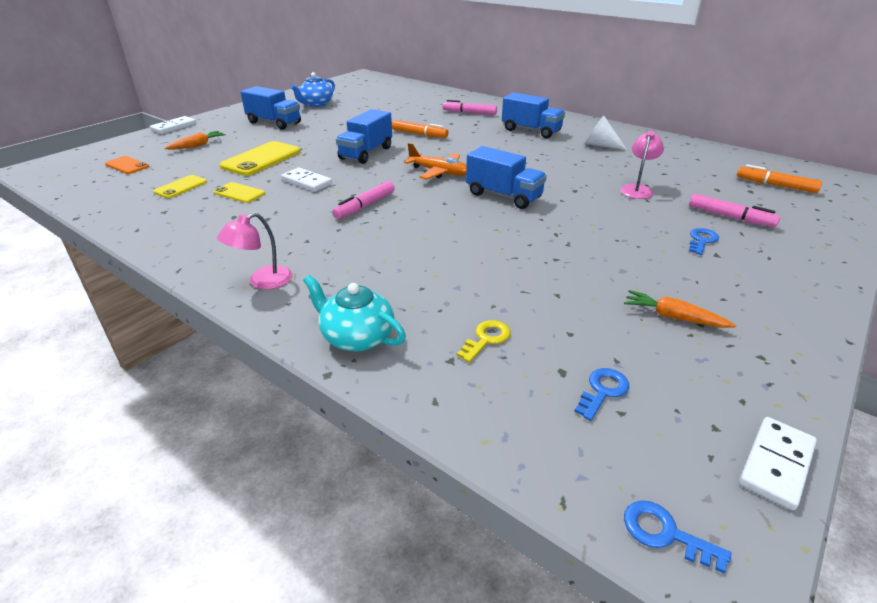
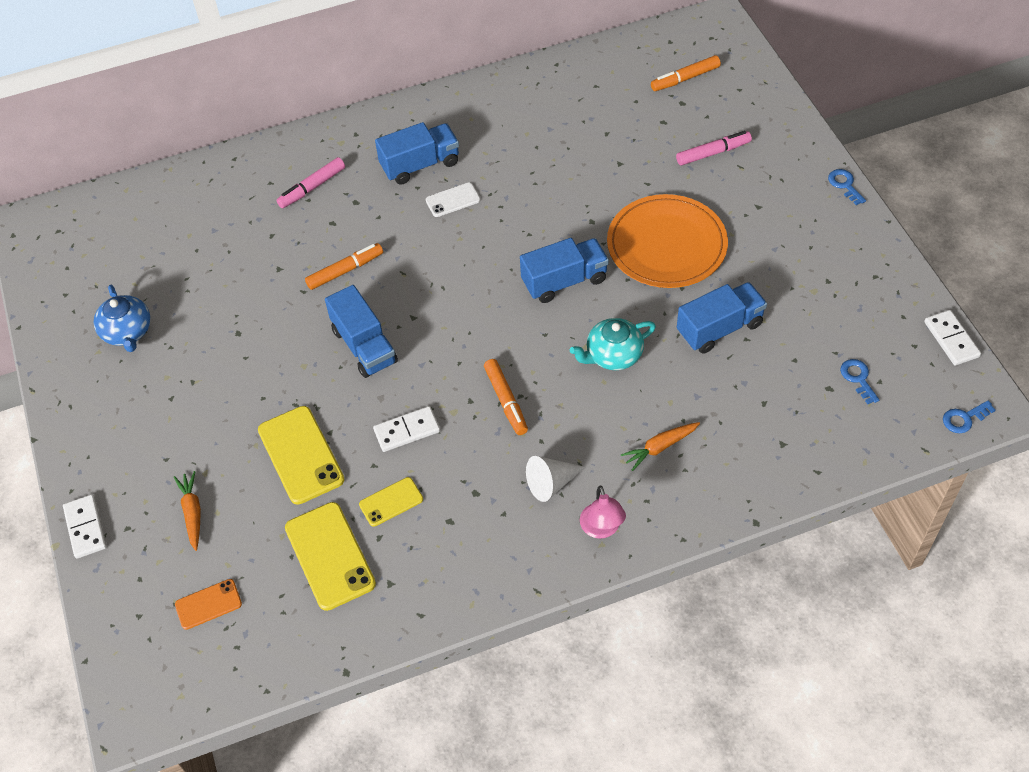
camera: 55 degrees left, 20 degrees up
(181, 187) = (330, 556): yellow phone -> yellow phone, size x1.79
(274, 123) = (170, 405): blue truck -> blue truck (719, 328)
(357, 337) = (723, 489): turquoise teapot -> turquoise teapot (613, 355)
(365, 206) = (506, 401): pink marker -> orange marker
(439, 172) = (470, 304): orange plane -> none
(486, 339) = (772, 411): yellow key -> none
(518, 145) = (453, 200): none -> white phone
(601, 145) = (507, 133): white cone -> white cone (551, 483)
(601, 224) = (666, 245): none -> orange plate
(637, 189) = (623, 175): pink lamp -> none
(673, 317) = (813, 290): orange carrot -> orange carrot (660, 447)
(701, 240) = (734, 199): blue key -> blue key (844, 185)

